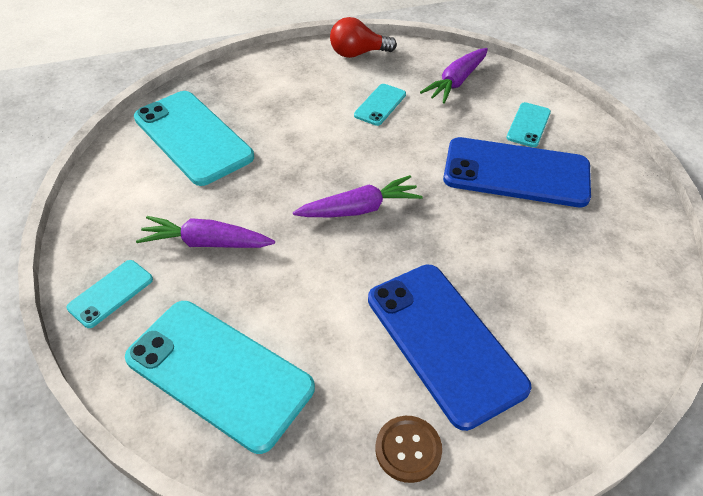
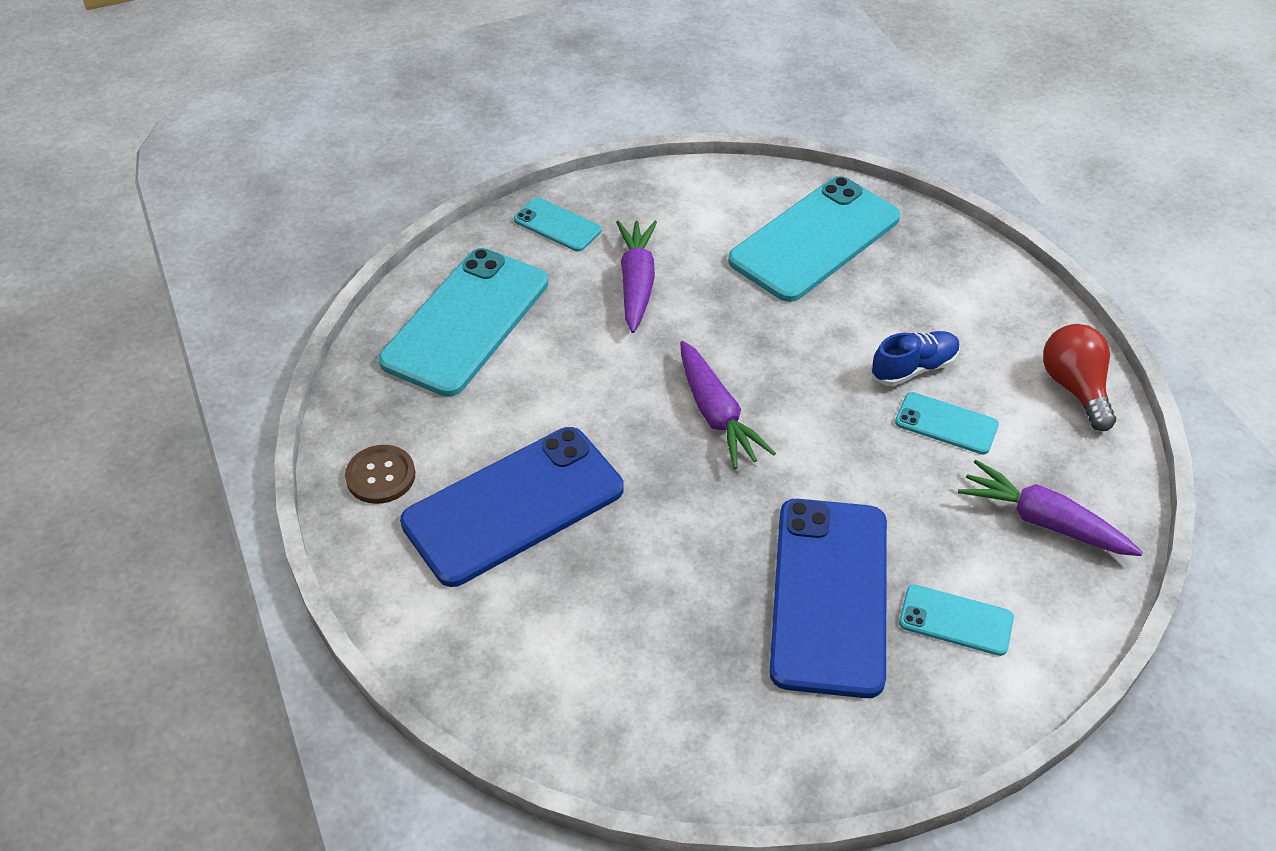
camera: 85 degrees right, 0 degrees up
(331, 110) = (913, 368): none -> blue shoe

